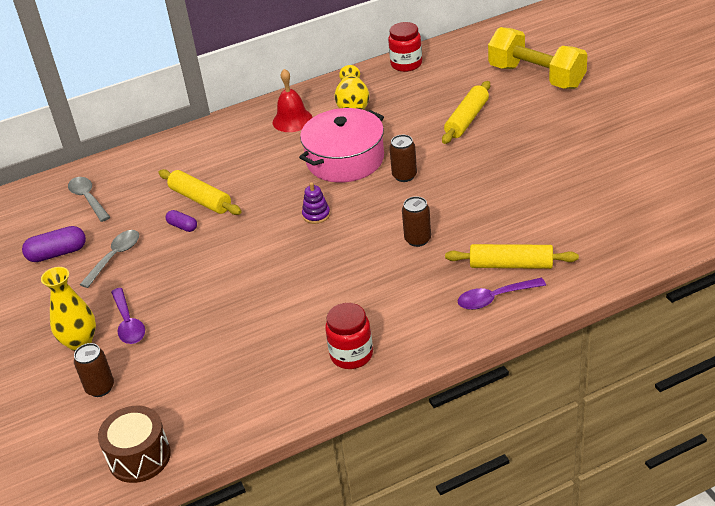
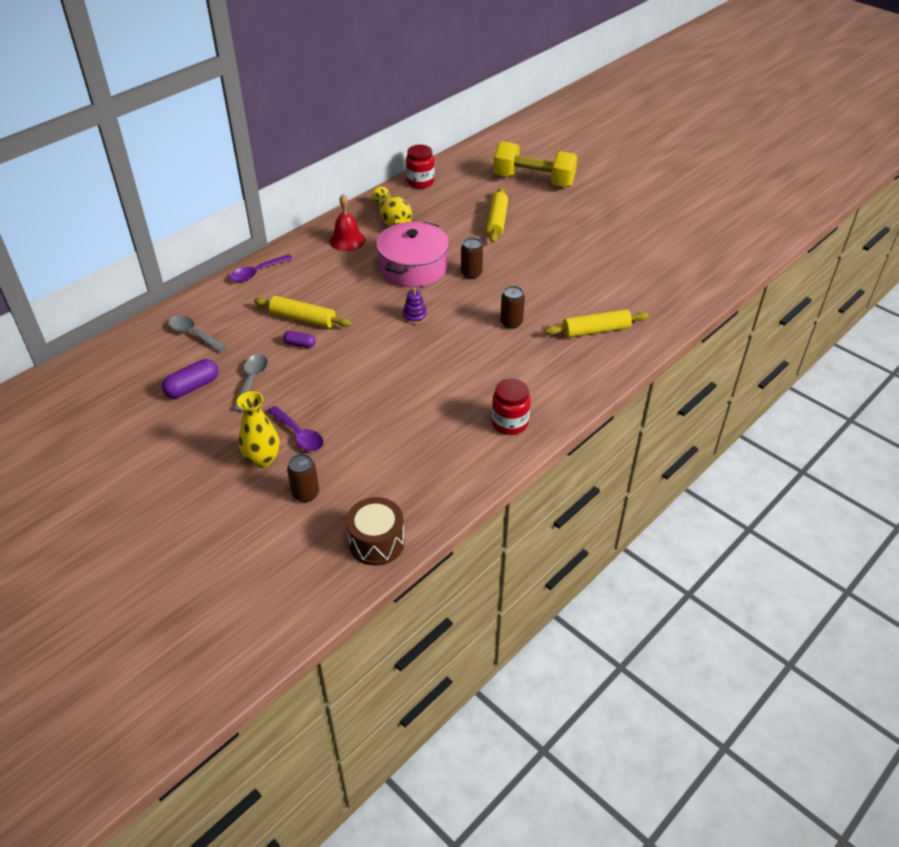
camera: 25 degrees left, 5 degrees up
(495, 298) = (598, 358): purple spoon -> purple spoon (257, 273)

